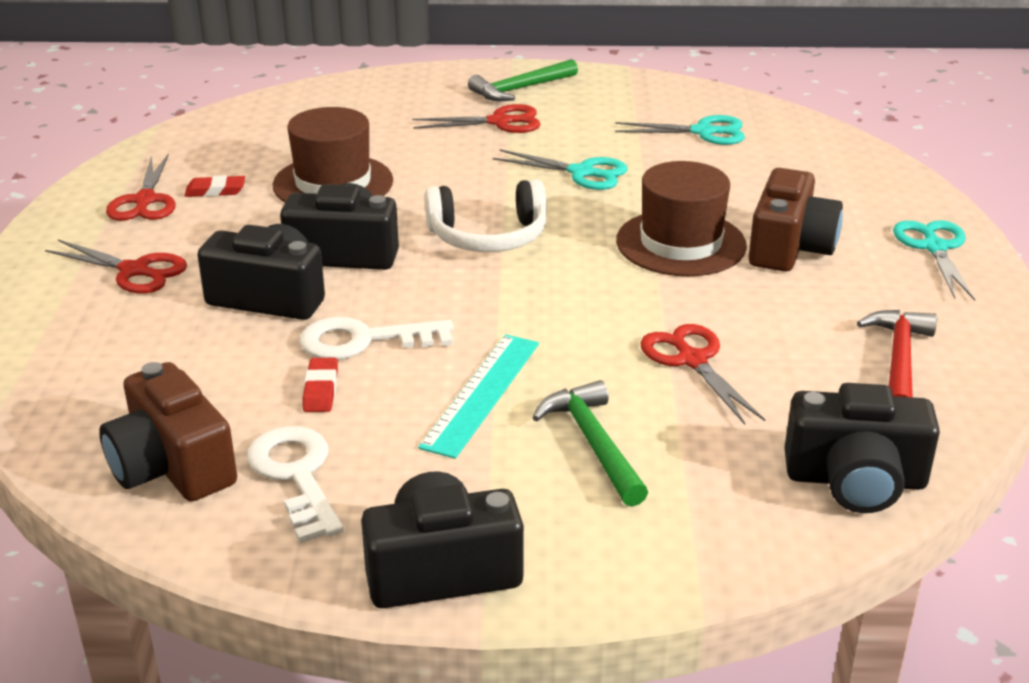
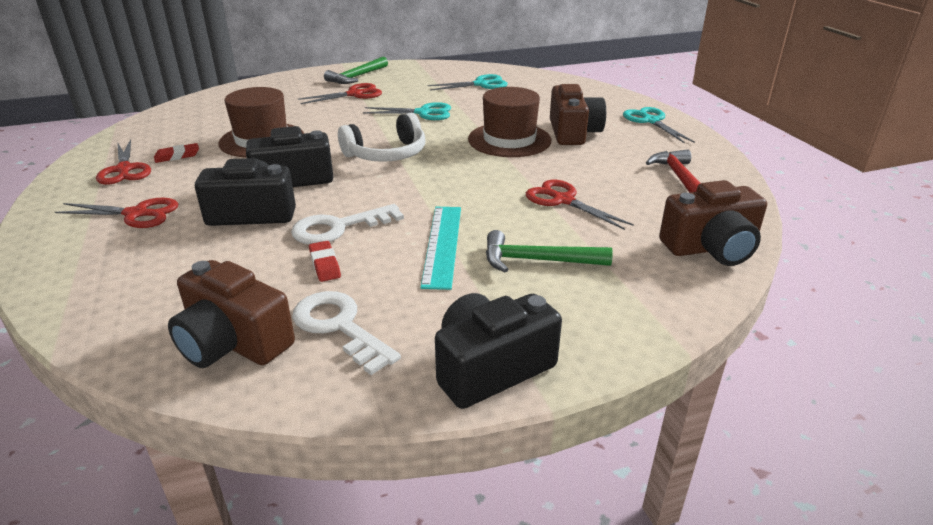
camera: 20 degrees left, 0 degrees up
(593, 444) = (538, 260): green hammer -> green hammer turned 45 degrees counterclockwise
(855, 480) = (711, 248): black camera -> brown camera

